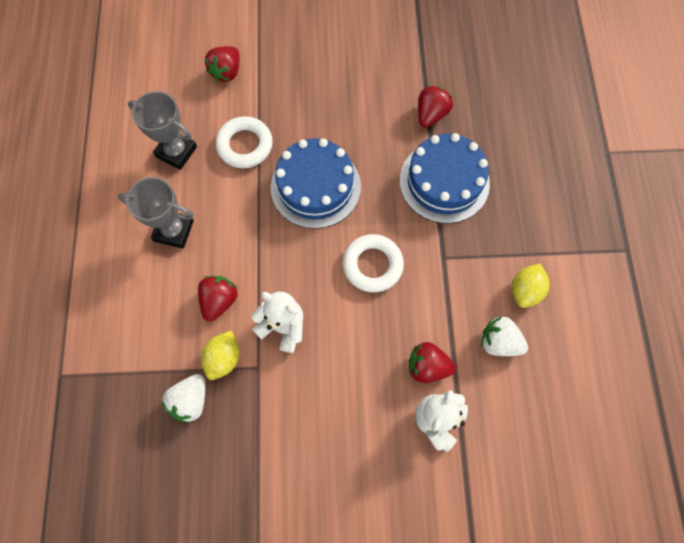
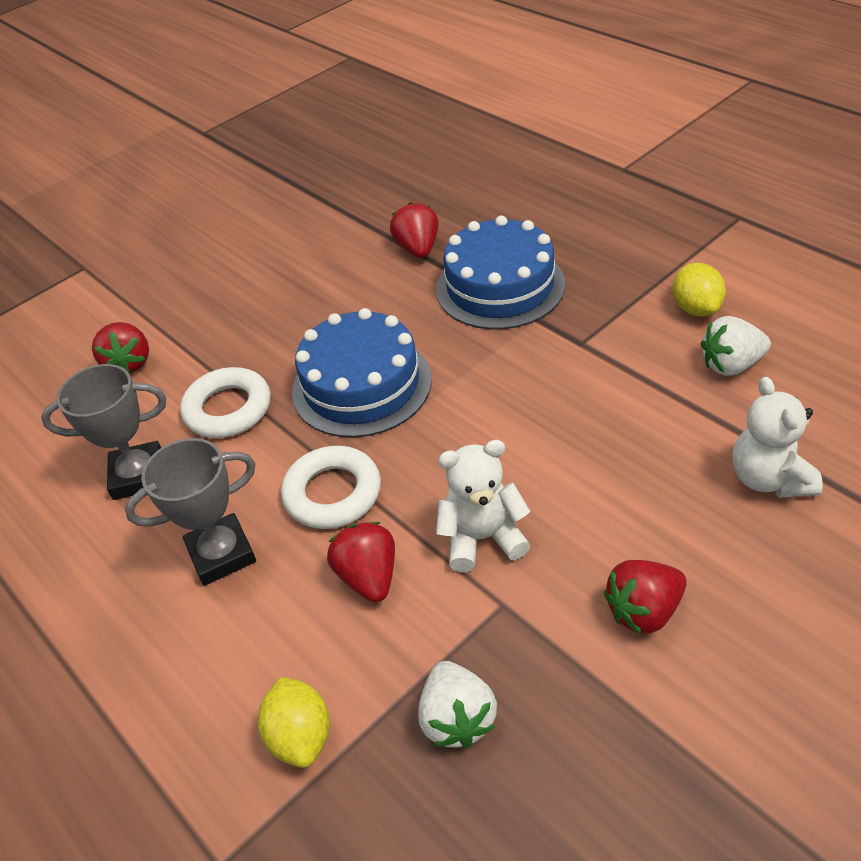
camera: 35 degrees left, 25 degrees down
(224, 358) = (447, 632): yellow lemon -> yellow lemon (301, 736)
(372, 265) = (514, 403): white ring -> white ring (333, 493)
(427, 366) = (692, 441): red strawberry -> red strawberry (644, 611)

